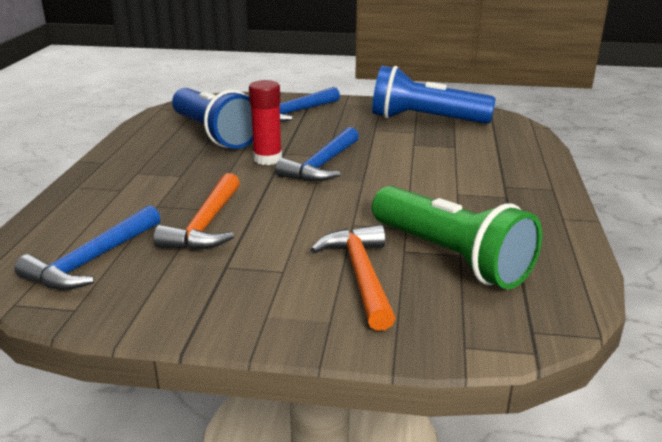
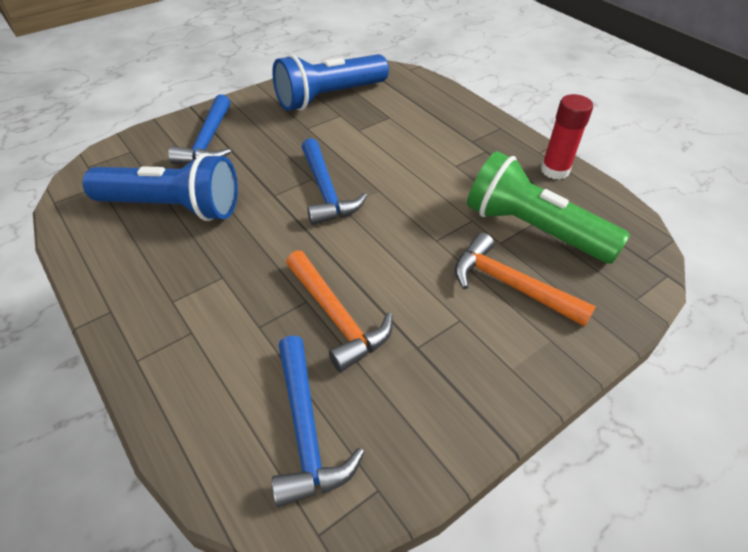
camera: 45 degrees left, 20 degrees up
(267, 159) = (271, 210): red glue stick -> red glue stick (555, 170)
(451, 257) = (533, 229): green flashlight -> green flashlight turned 150 degrees counterclockwise

